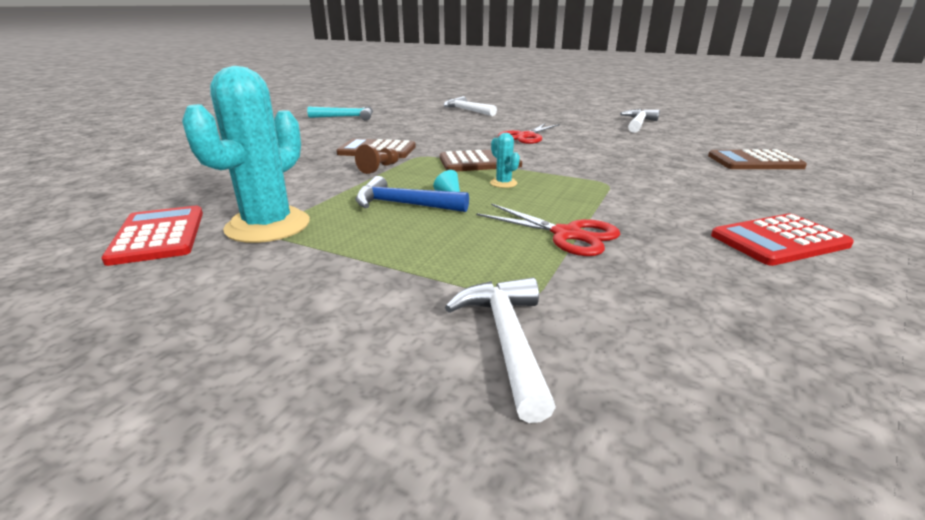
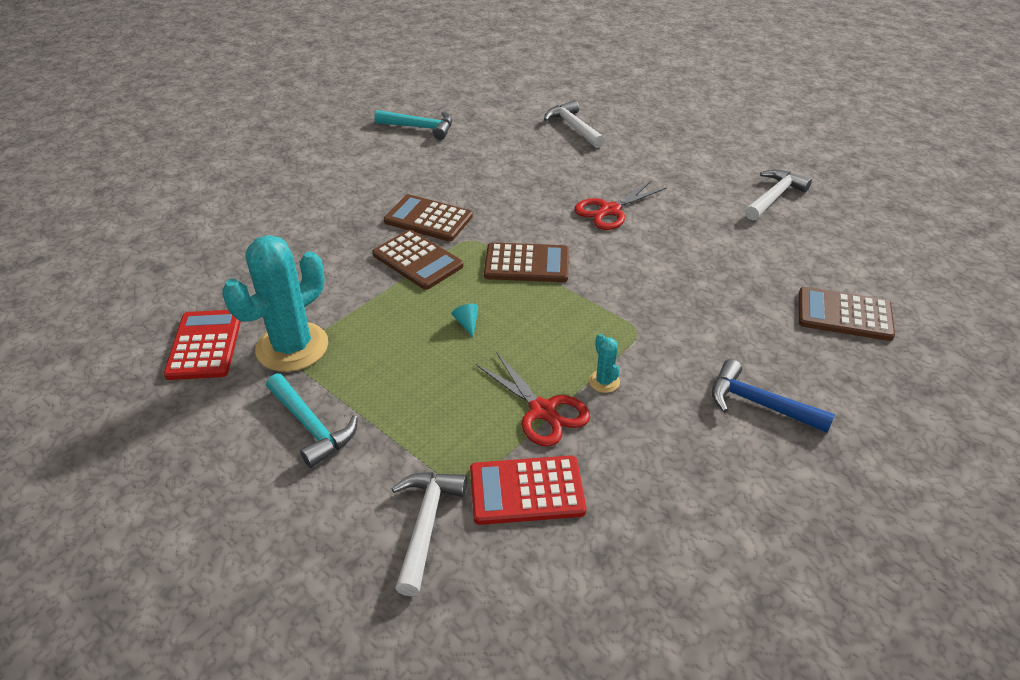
camera: 15 degrees right, 15 degrees up
(311, 278) = (311, 427): none -> turquoise hammer
(379, 168) = (417, 260): brown pawn -> brown calculator
(403, 204) = (417, 334): blue hammer -> blue hammer (759, 404)
(503, 183) = (530, 312): turquoise cactus -> turquoise cactus (604, 381)
(779, 240) = (734, 459): red calculator -> red calculator (526, 491)

